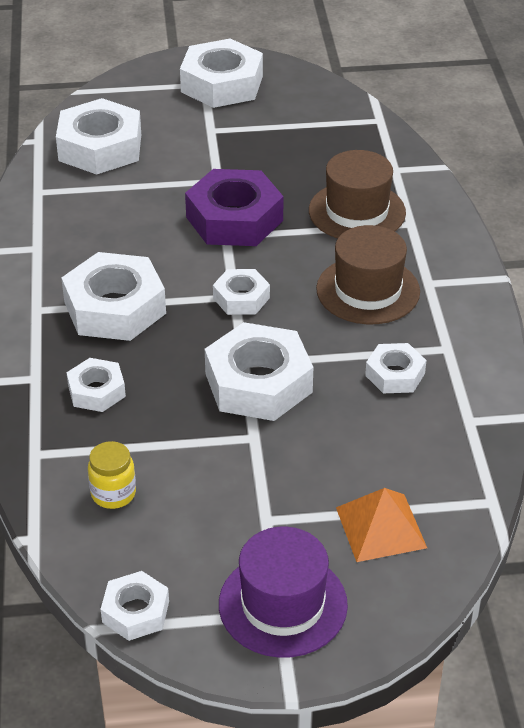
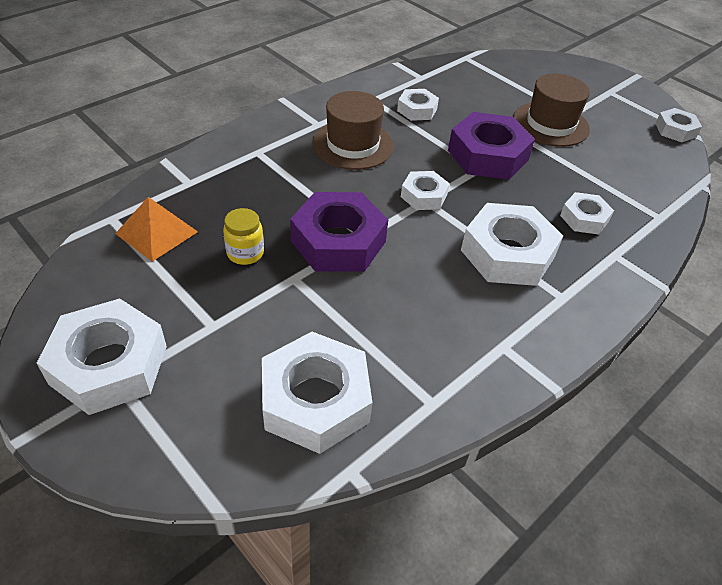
camera: 130 degrees left, 5 degrees up
(113, 494) = (634, 171): yellow jar -> yellow jar (245, 253)
(258, 383) = (488, 155): white nut -> purple nut
(283, 604) = (604, 92): purple hat -> none
(357, 211) = (266, 181): brown hat -> brown hat (550, 124)
(381, 527) = (524, 81): orange pyramid -> orange pyramid (157, 232)

